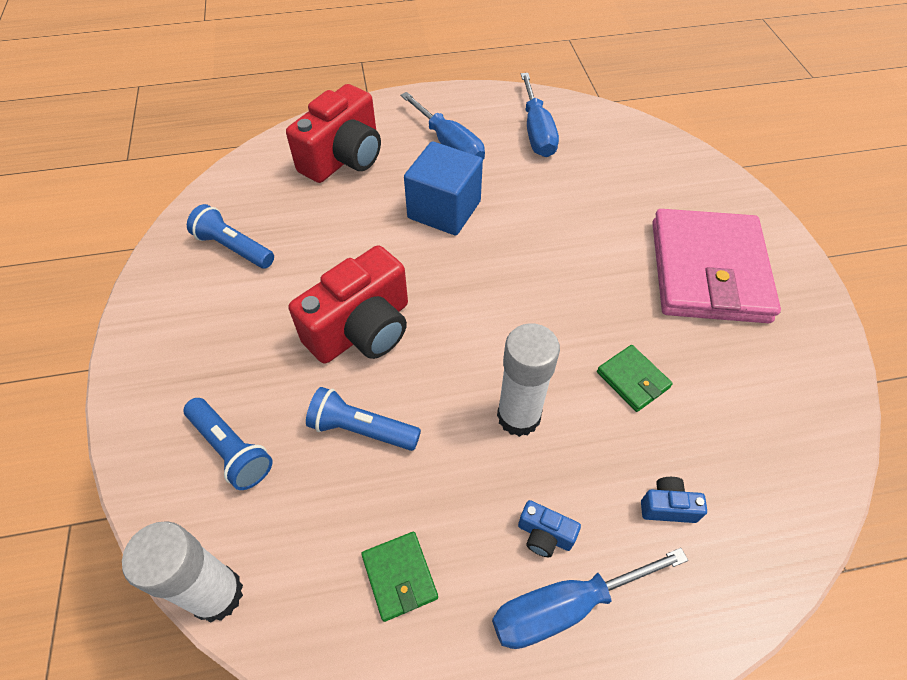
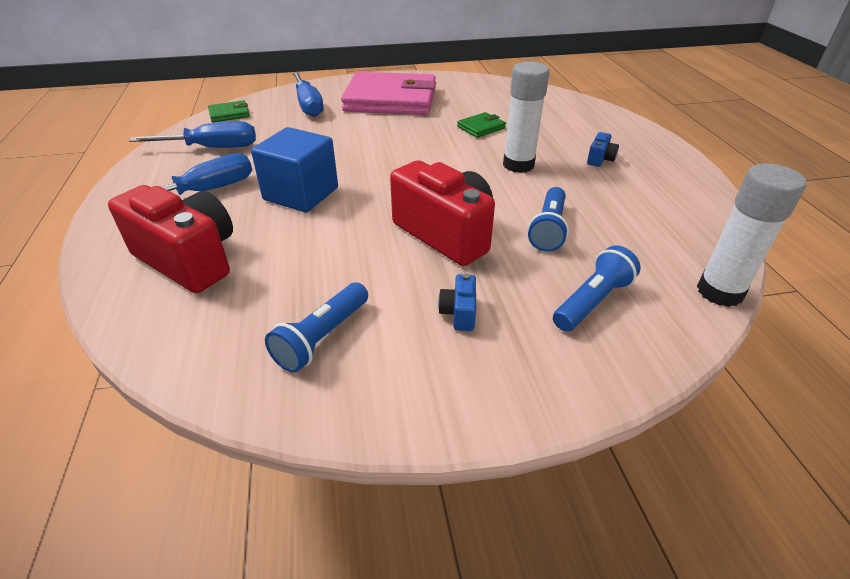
camera: 90 degrees left, 15 degrees down
(399, 576) = (655, 208): green wallet -> green wallet (229, 114)
(564, 607) = (639, 155): blue screwdriver -> blue screwdriver (308, 105)
(667, 506) = (565, 125): blue camera -> blue camera (459, 313)

